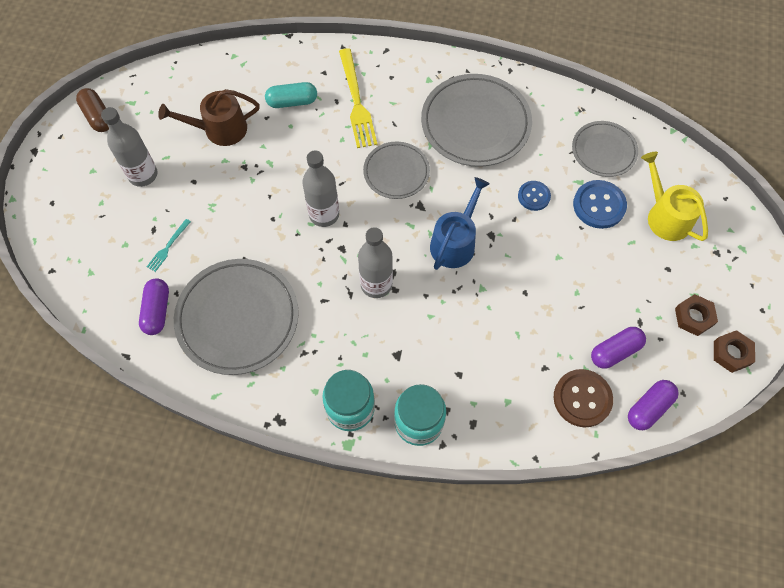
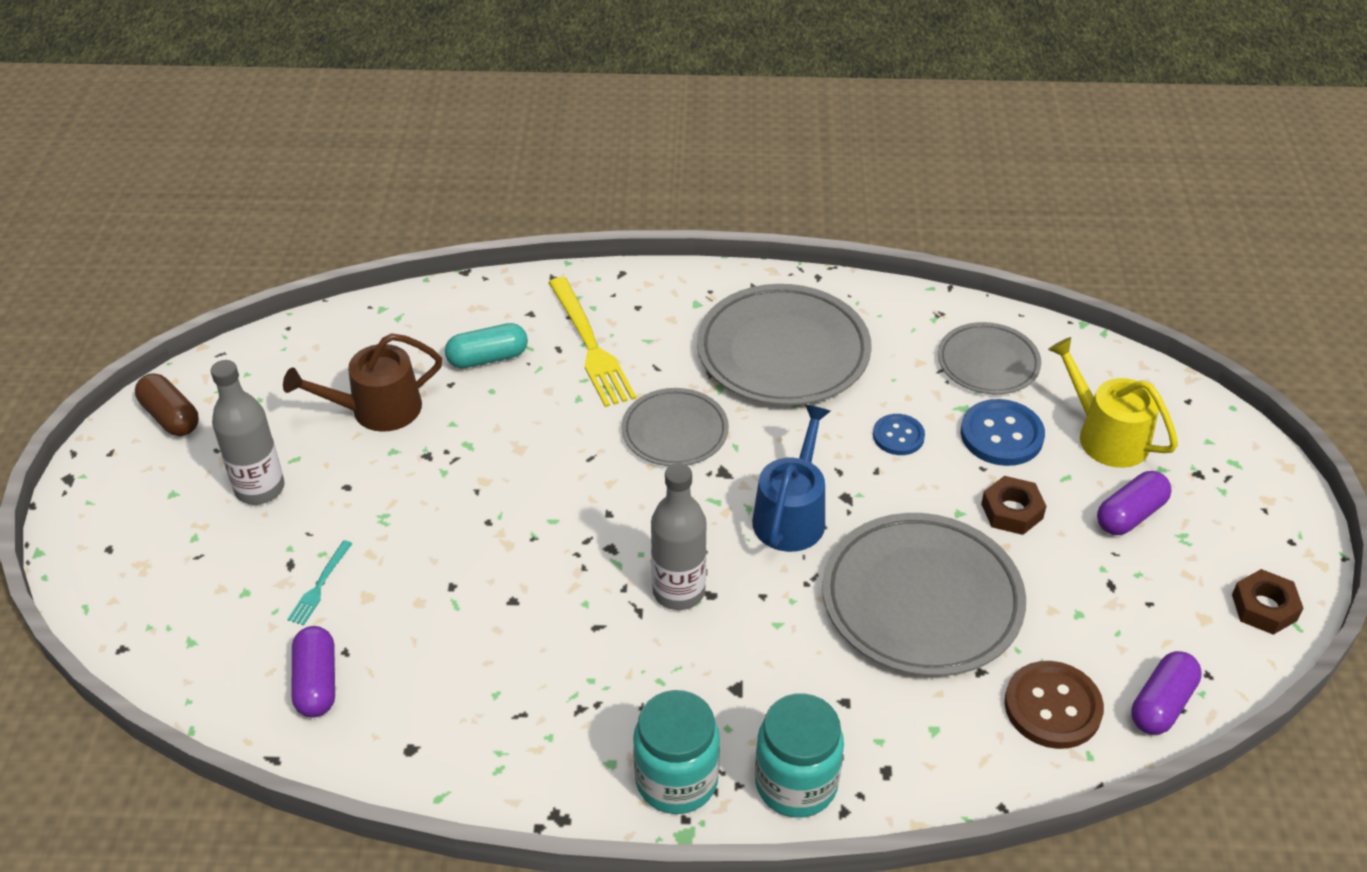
camera: 10 degrees left, 20 degrees down
(238, 318) = (457, 674): grey plate -> grey plate (921, 600)
(324, 214) = (571, 505): grey bottle -> none
(615, 351) = (1084, 631): purple capsule -> purple capsule (1130, 515)
(693, 317) = (1191, 566): brown nut -> brown nut (1012, 511)

